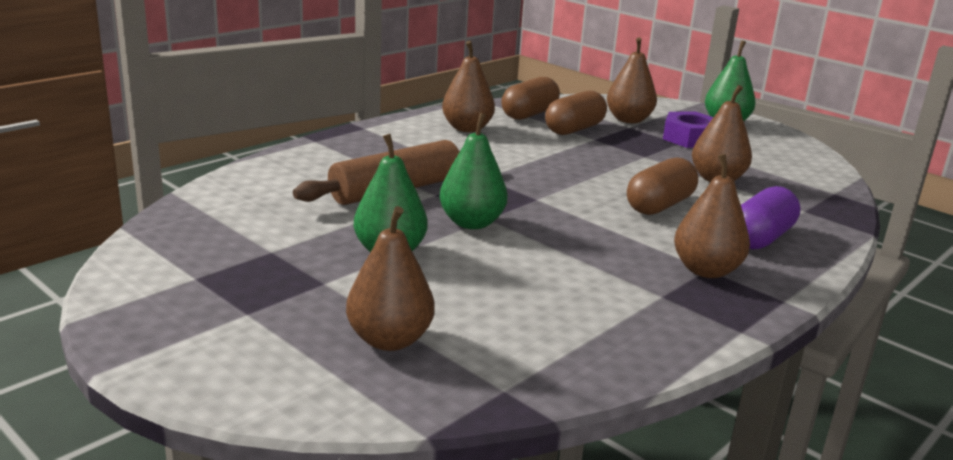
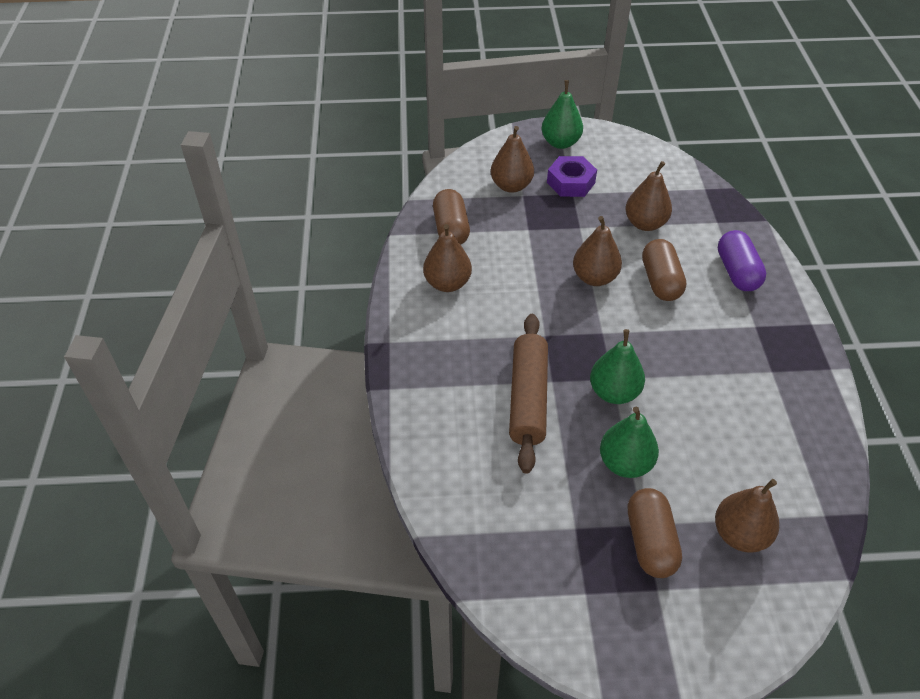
camera: 45 degrees left, 25 degrees up
(574, 129) = (502, 227): brown capsule -> brown capsule (650, 542)
(706, 270) = (757, 328): brown pear -> brown pear (594, 277)

